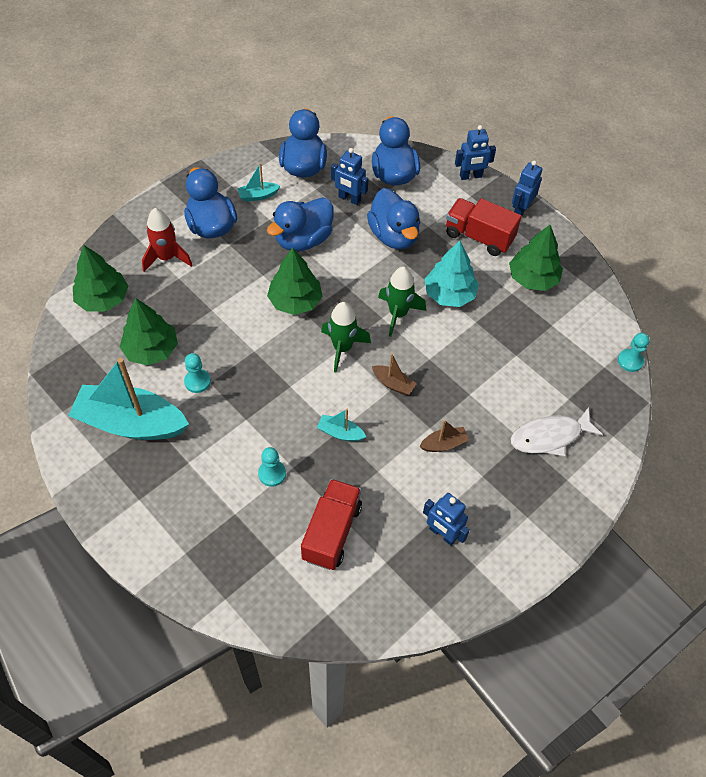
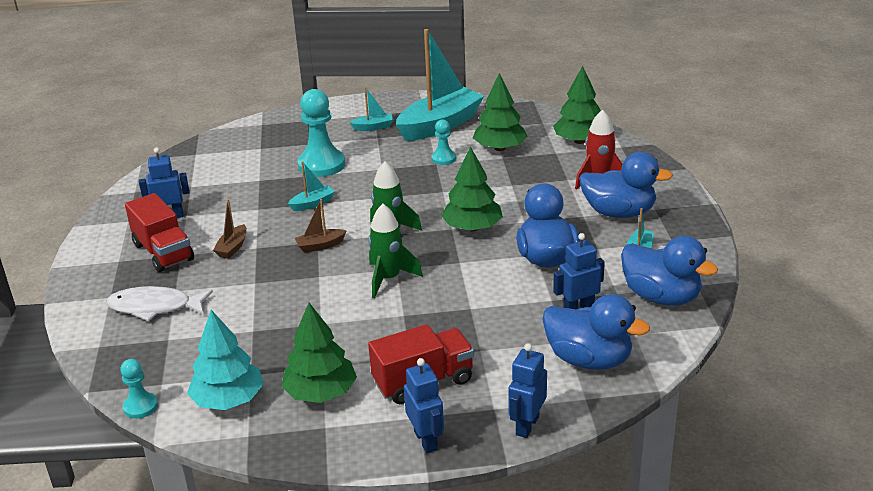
camera: 130 degrees right, 25 degrees down
(169, 480) = (373, 127): none -> turquoise boat
(272, 474) = (321, 165): turquoise pawn -> turquoise pawn, size x1.90
(331, 532) = (244, 173): red truck -> red truck (163, 252)
(394, 236) = (491, 318): blue duck -> none
(449, 294) = (372, 321): turquoise tree -> turquoise tree (228, 400)
(550, 436) = (155, 307): white fish -> white fish turned 105 degrees counterclockwise

